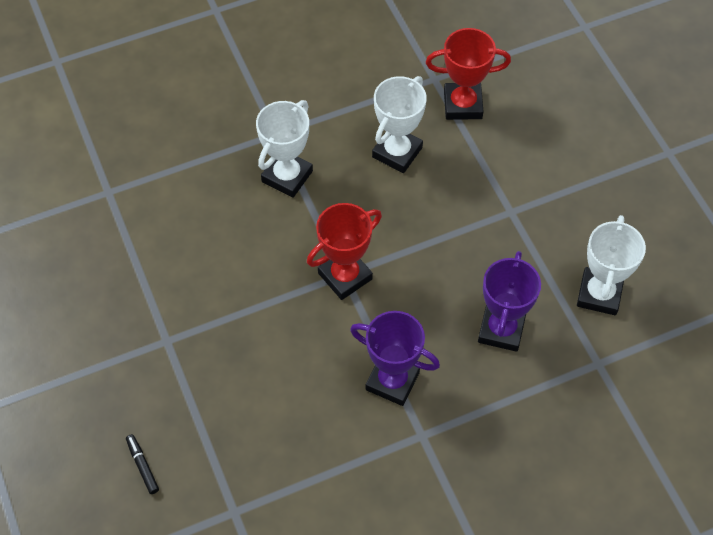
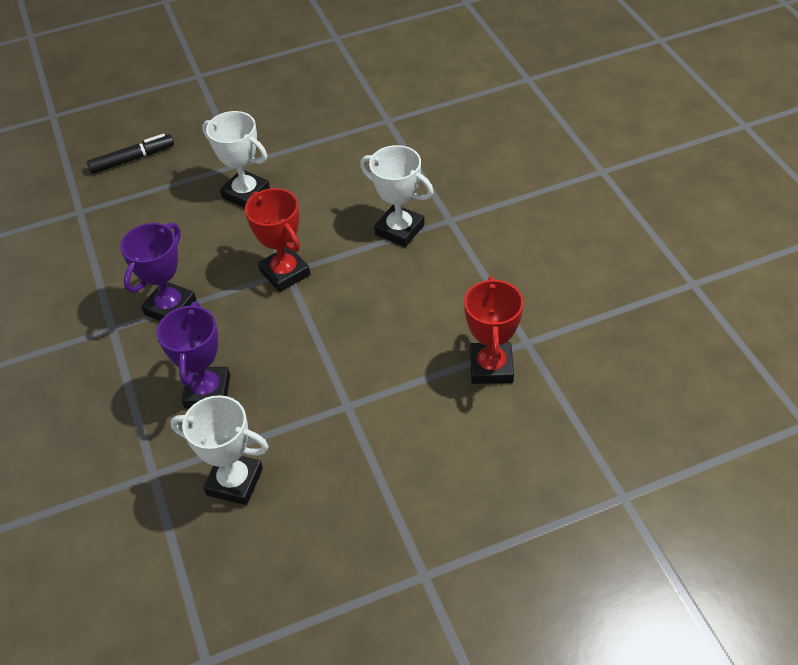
camera: 95 degrees right, 10 degrees down
(142, 466) = (132, 159): black marker -> black marker, size x1.68
(397, 152) = (427, 310): white trophy -> white trophy (246, 193)
(501, 329) = (207, 391): purple trophy -> purple trophy turned 75 degrees clockwise

